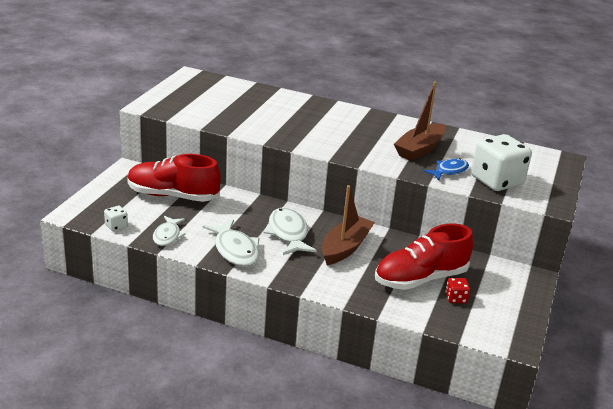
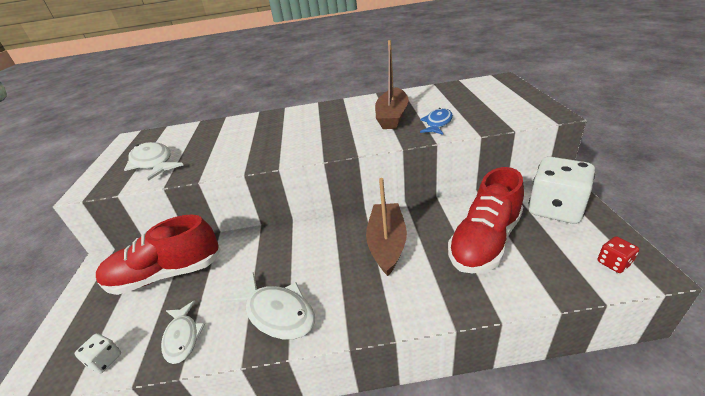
camera: 20 degrees left, 5 degrees up
(288, 233) = (320, 257): white fish -> white fish (153, 163)
(456, 298) = (537, 246): red dice -> red dice (613, 263)
(496, 181) = (484, 114): white dice -> white dice (555, 208)

